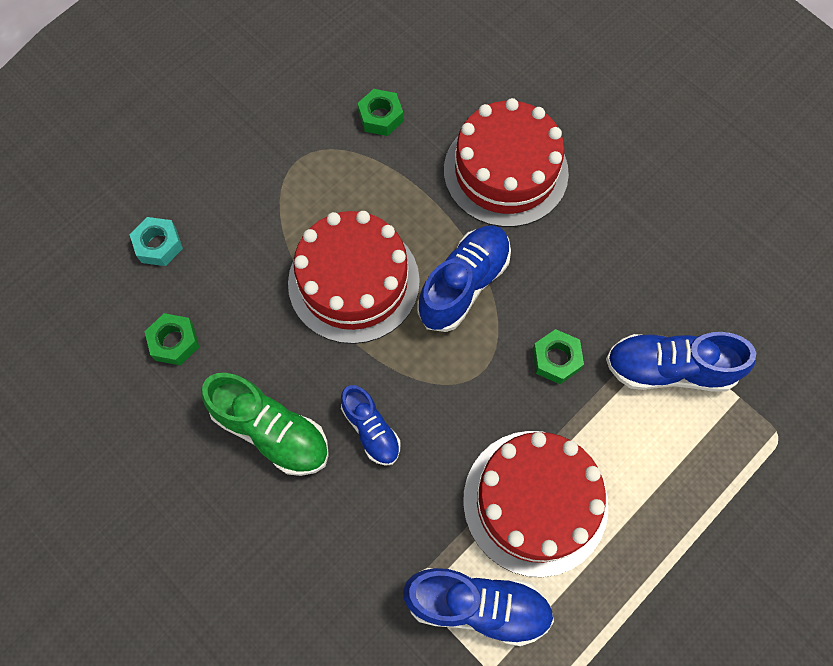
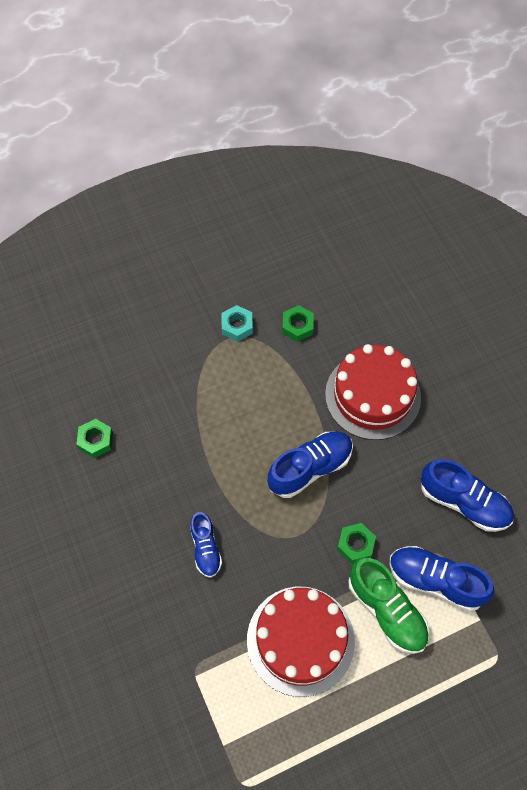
camera: 20 degrees right, 5 degrees down
(158, 245) = (109, 369): turquoise nut -> turquoise nut (237, 326)
(271, 431) = (138, 525): green shoe -> green shoe (386, 610)
(353, 282) = (233, 440): red cake -> none
(477, 606) = (232, 697): blue shoe -> blue shoe (464, 502)

